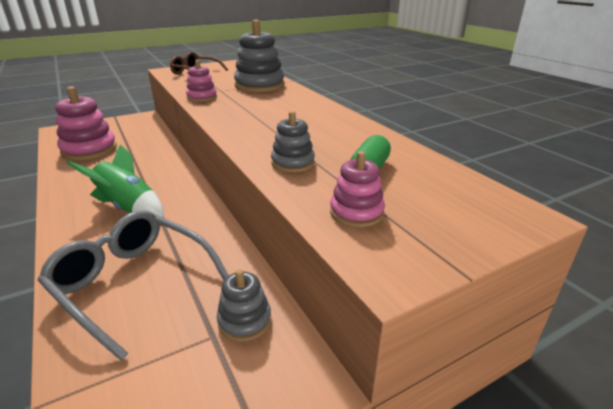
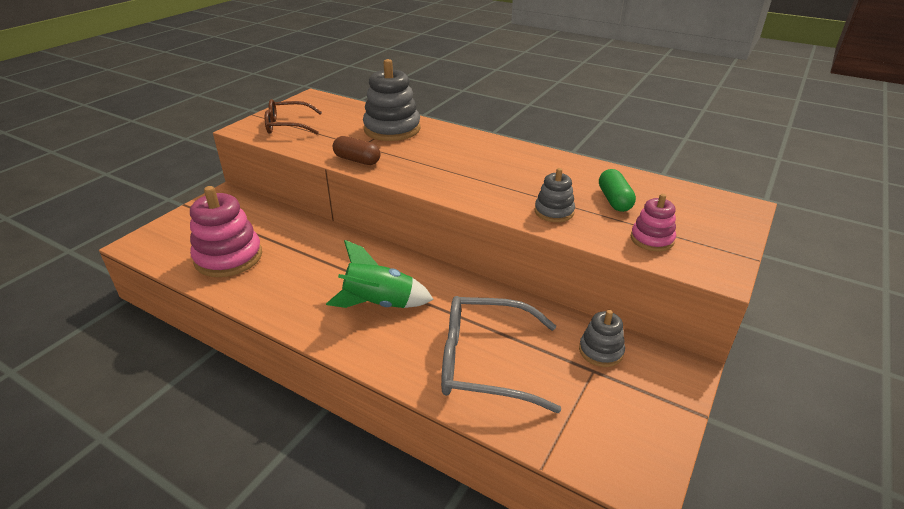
camera: 30 degrees left, 5 degrees up
(202, 97) = (357, 160): pink stacking toy -> brown capsule

